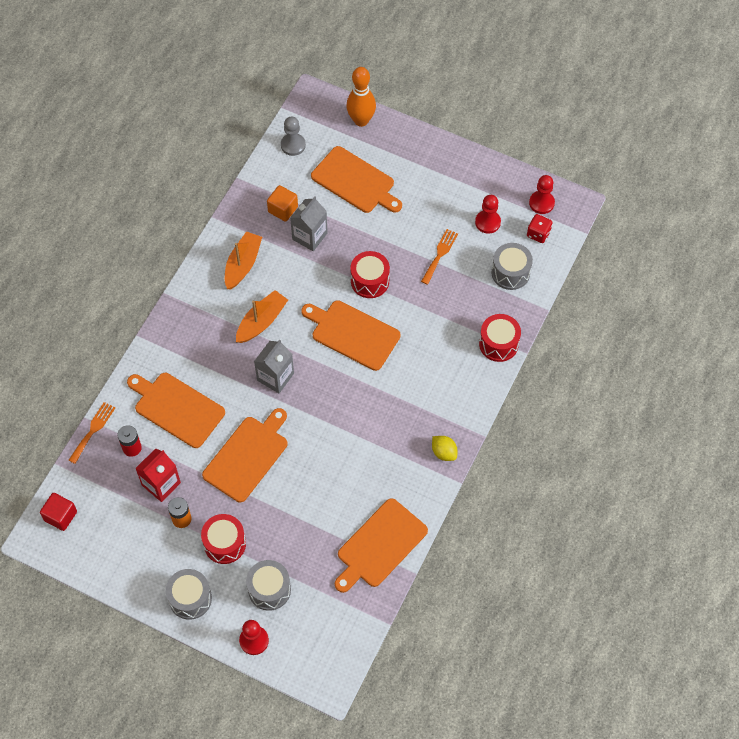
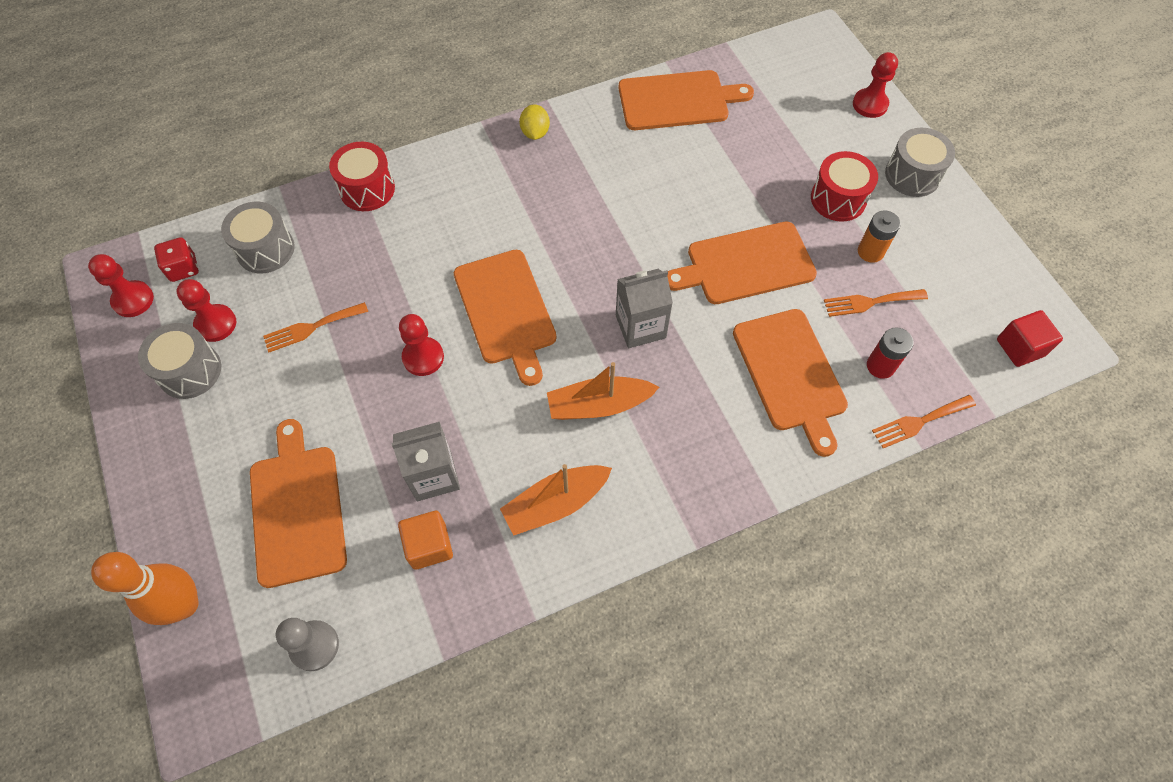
camera: 140 degrees left, 0 degrees up
(161, 484) = (870, 302): red carton -> orange fork
(269, 589) = (821, 133): grey drum -> grey drum (190, 371)
(370, 281) = (423, 357): red drum -> red pawn

